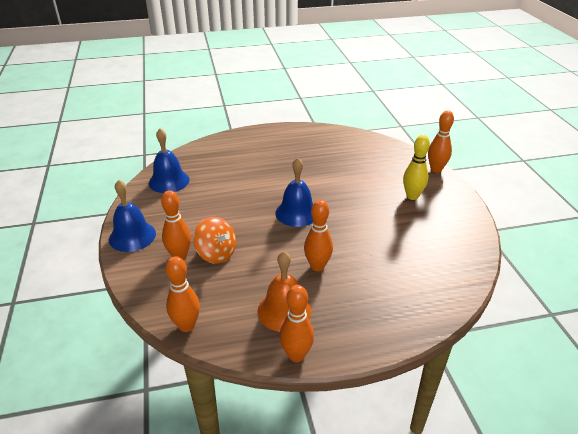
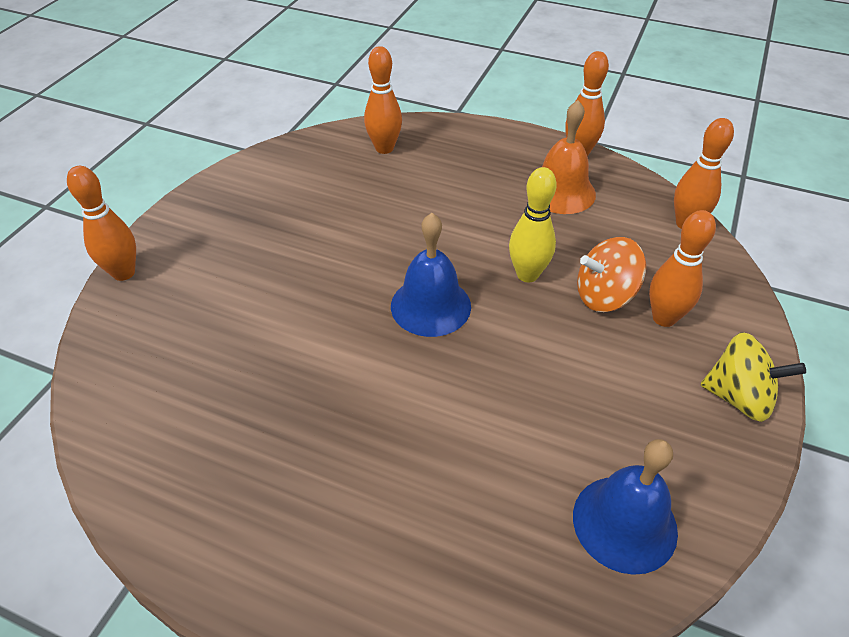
camera: 145 degrees left, 10 degrees up
(132, 236) = (738, 397): blue bell -> yellow spinning top
(216, 254) = (604, 296): orange spinning top -> orange spinning top turned 90 degrees counterclockwise
(317, 266) = (479, 218): orange bowling pin -> orange bowling pin (384, 148)
(412, 196) = (234, 247): yellow bowling pin -> yellow bowling pin (527, 274)

